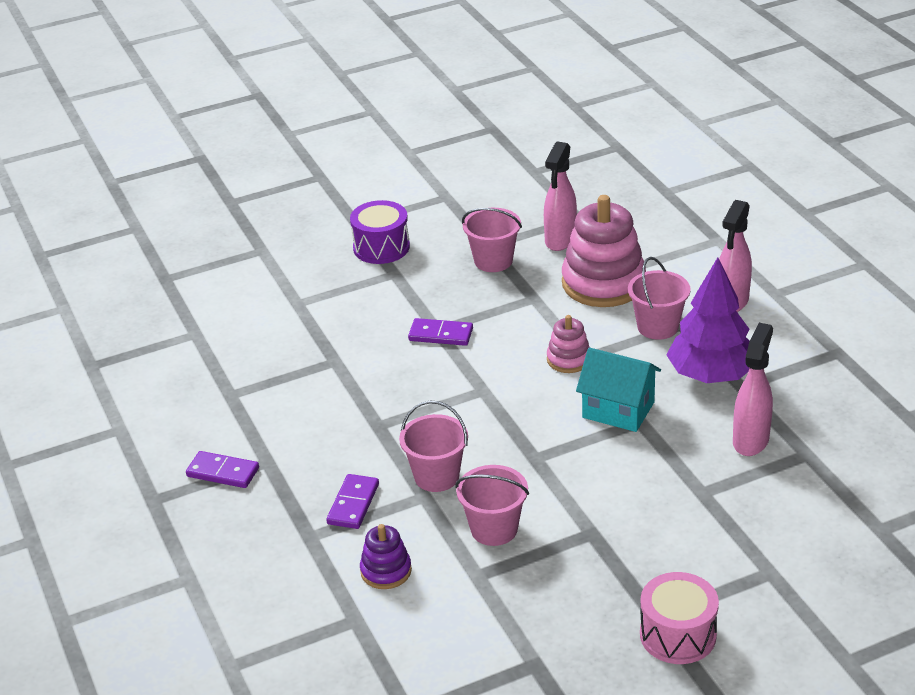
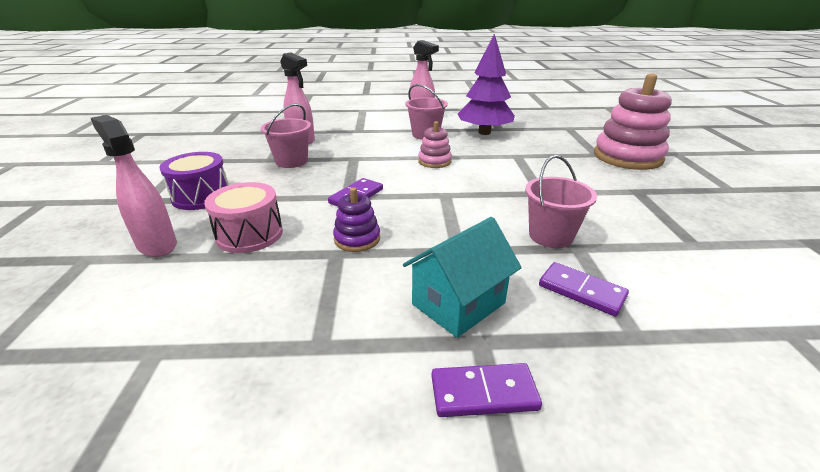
camera: 70 degrees left, 5 degrees down
(223, 472) = (483, 393): purple domino -> purple domino turned 45 degrees clockwise
(386, 571) = (697, 293): purple stacking toy -> purple stacking toy (357, 239)
(494, 529) = (630, 225): pink bucket -> none
(603, 283) = (364, 138): pink stacking toy -> pink stacking toy (627, 157)
(618, 410) = (501, 159): turquoise house -> turquoise house (458, 304)
(678, 635) = (748, 186): pink drum -> pink drum (249, 234)
(751, 440) = (551, 135): pink spray bottle -> pink spray bottle (157, 245)

